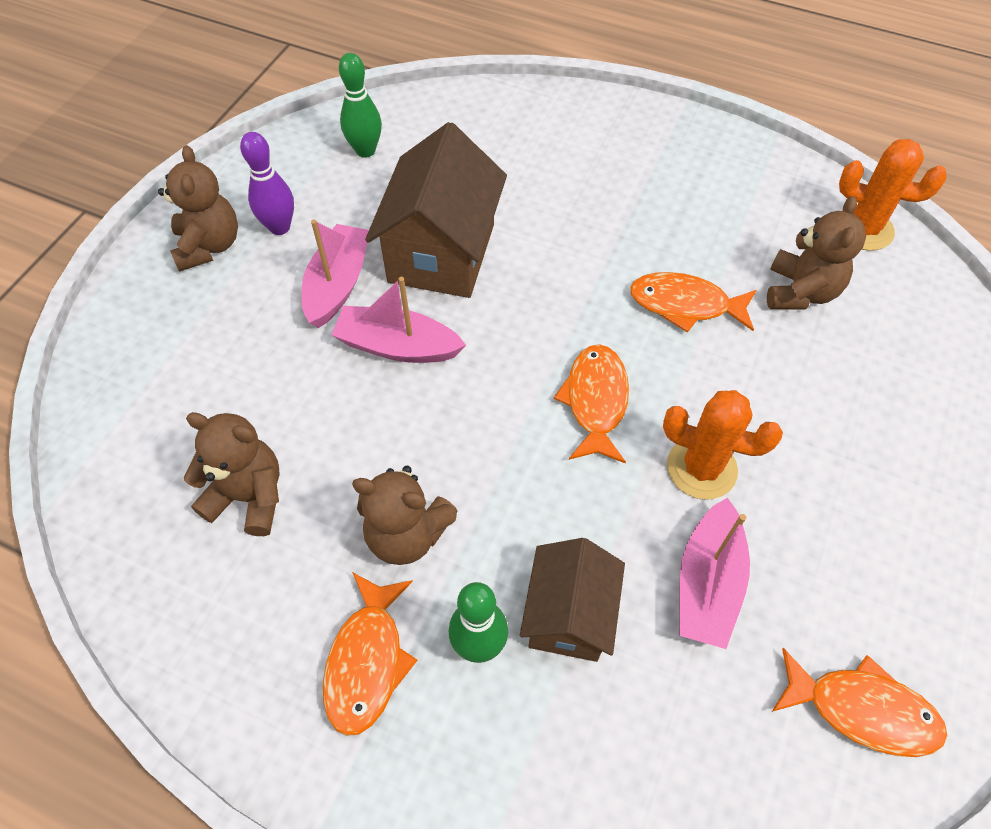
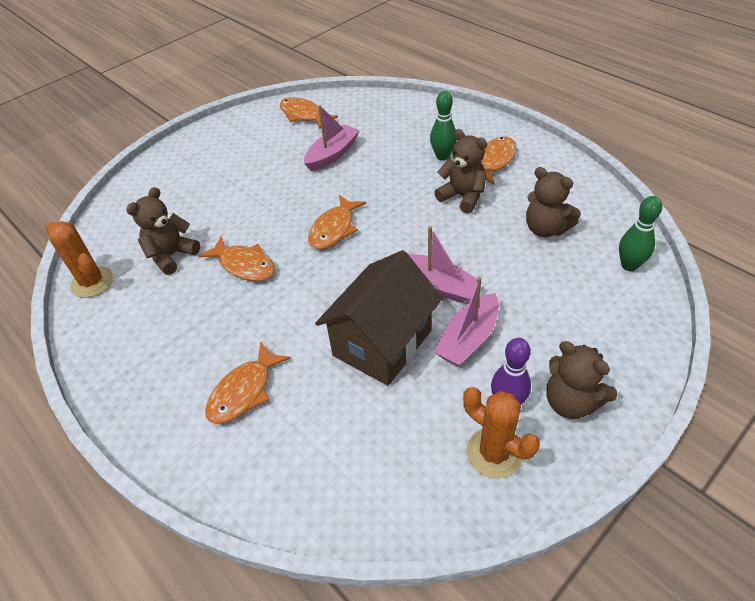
camera: 155 degrees left, 10 degrees down
(209, 246) = (571, 402): brown teddy bear -> brown teddy bear turned 60 degrees counterclockwise
(365, 150) = (410, 468): green bowling pin -> green bowling pin (629, 265)
(567, 168) = (244, 391): none -> orange fish
(569, 615) = (399, 157): brown house -> none
(701, 468) = (302, 190): orange cactus -> orange cactus (494, 453)

